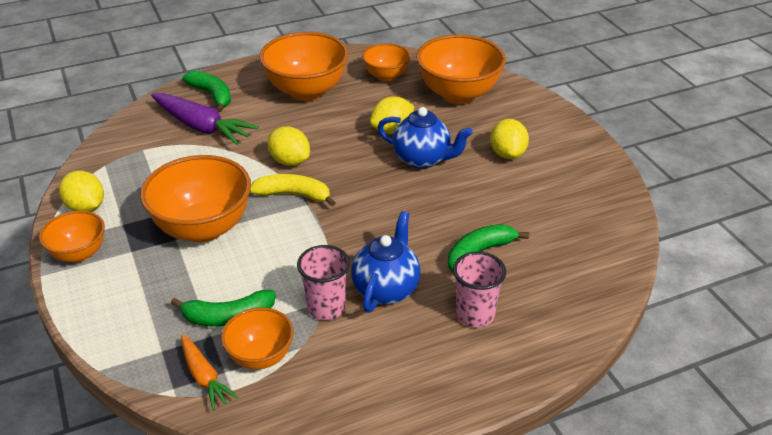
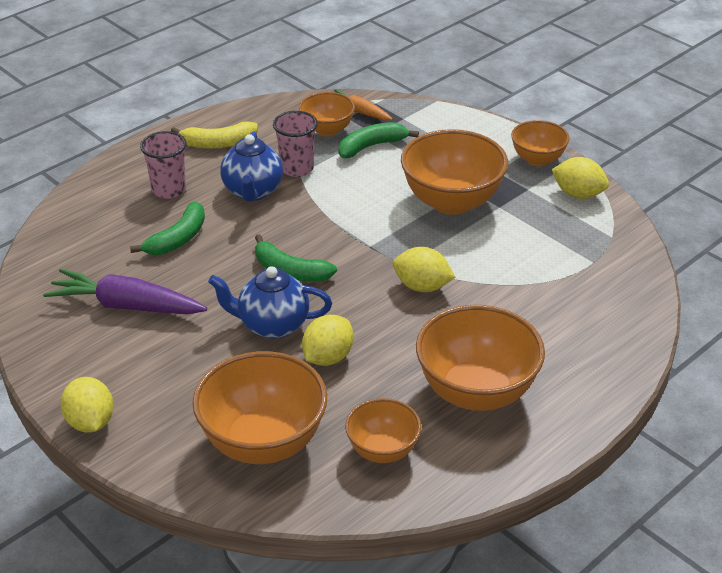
camera: 160 degrees right, 0 degrees up
(202, 127) = (558, 304): purple carrot -> purple carrot (126, 306)
(212, 95) = (591, 353): green banana -> green banana (290, 271)
(293, 195) = (390, 251): yellow banana -> yellow banana (218, 143)
(507, 154) = (171, 358): yellow lemon -> yellow lemon (90, 422)

